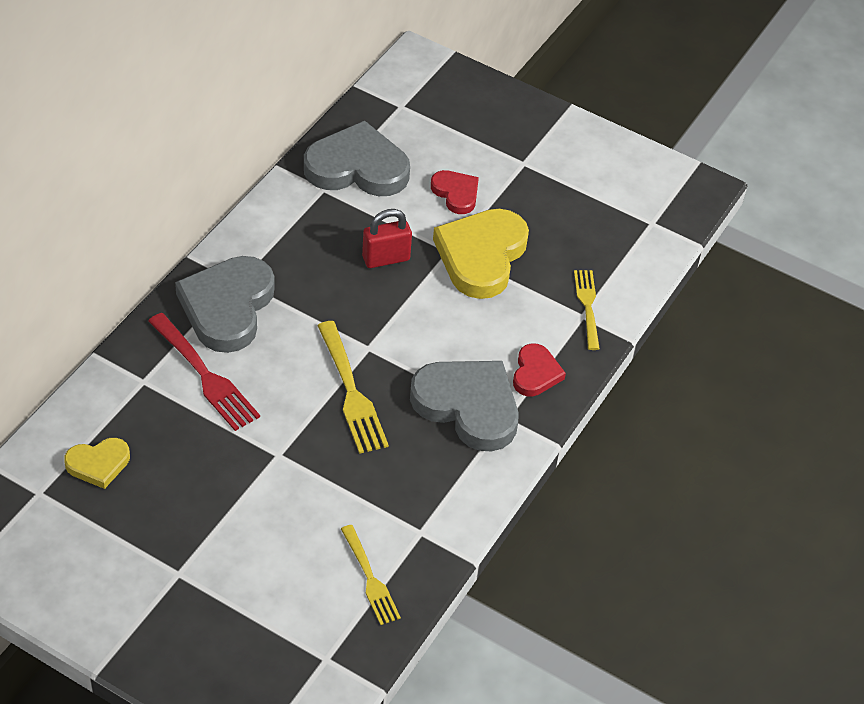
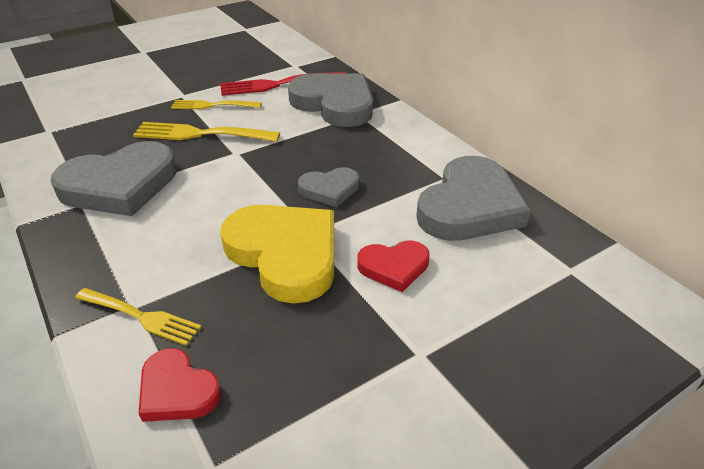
camera: 120 degrees right, 10 degrees down
(98, 464) = (245, 44): yellow heart -> none
(369, 578) = (47, 103): yellow fork -> yellow fork (213, 105)
(386, 258) = (329, 189): red padlock -> grey heart
(535, 373) = (104, 238): red heart -> red heart (177, 390)

